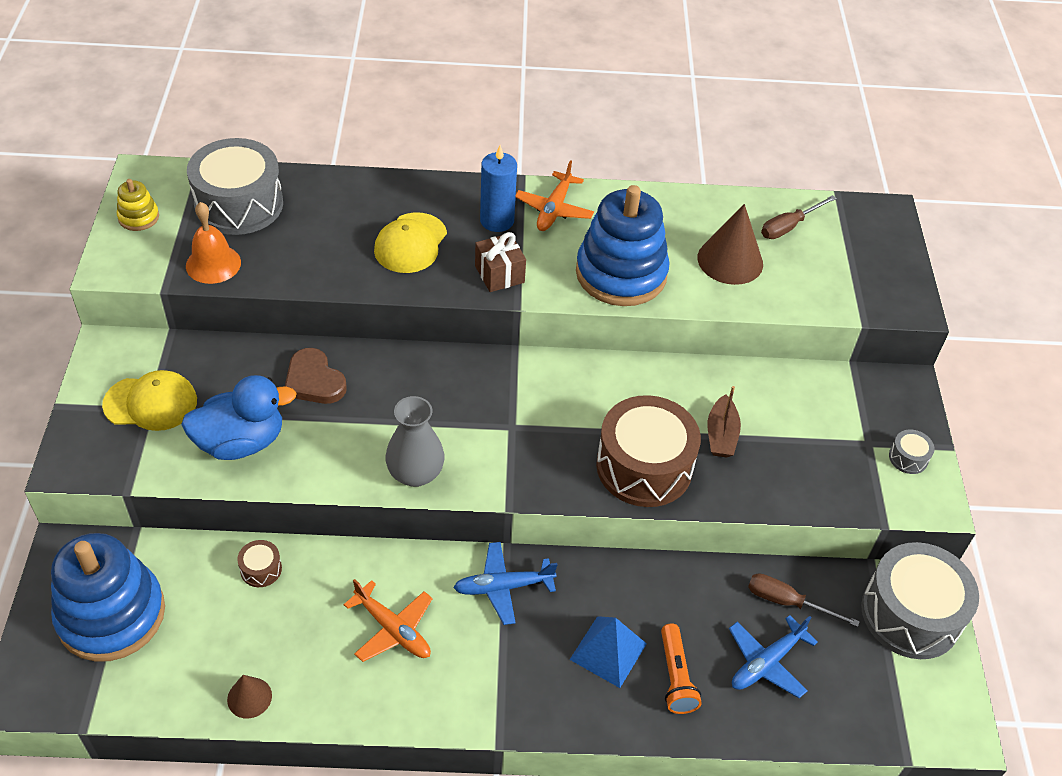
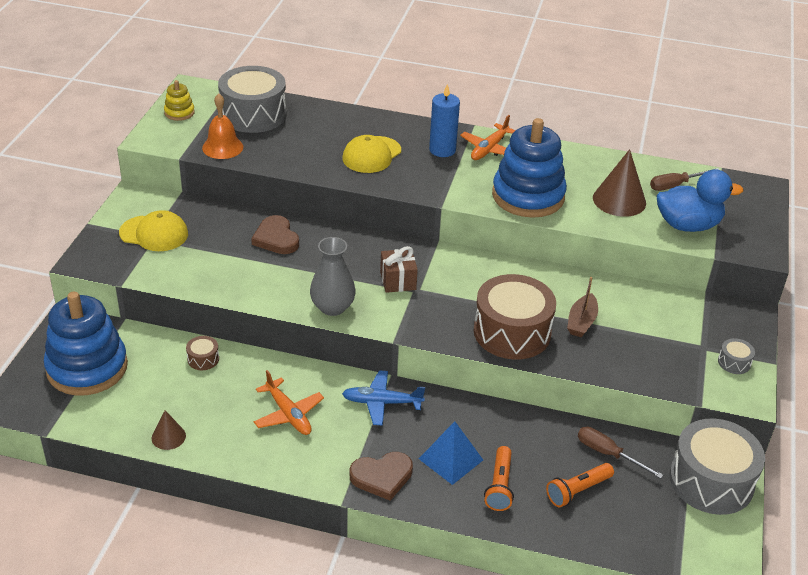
camera: 15 degrees right, 10 degrees down
(241, 442) = (210, 267): blue duck -> blue duck (688, 225)
(499, 274) = (433, 183): brown gift -> brown gift (398, 281)
(533, 696) = (382, 477): none -> brown heart
(767, 662) = (578, 491): blue plane -> orange flashlight

